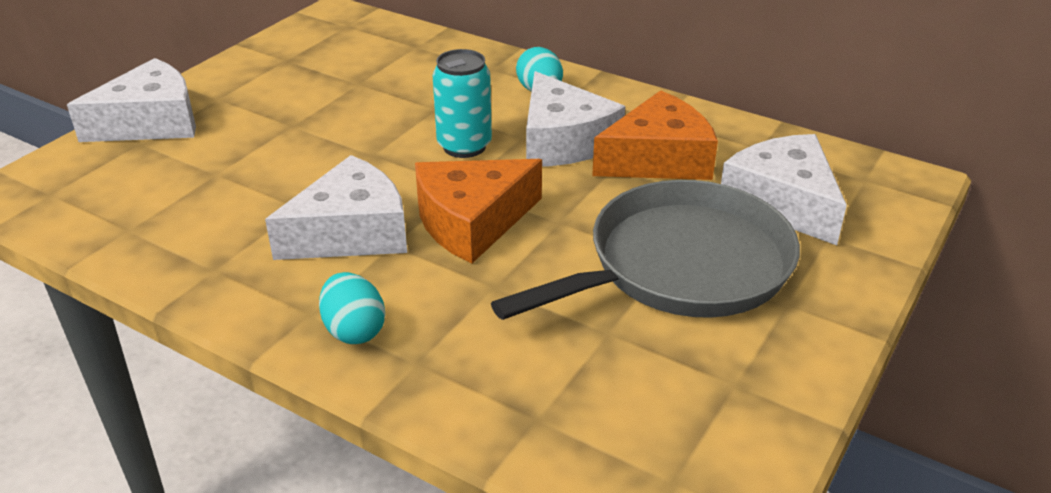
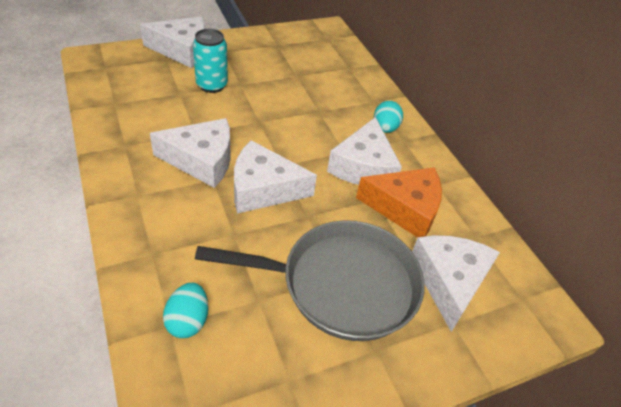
camera: 30 degrees right, 10 degrees up
(354, 330) = (145, 216): turquoise egg -> turquoise egg (188, 321)
(464, 146) = (308, 141): turquoise can -> turquoise can (212, 85)
(472, 222) = (263, 189): orange cheese -> white cheese

